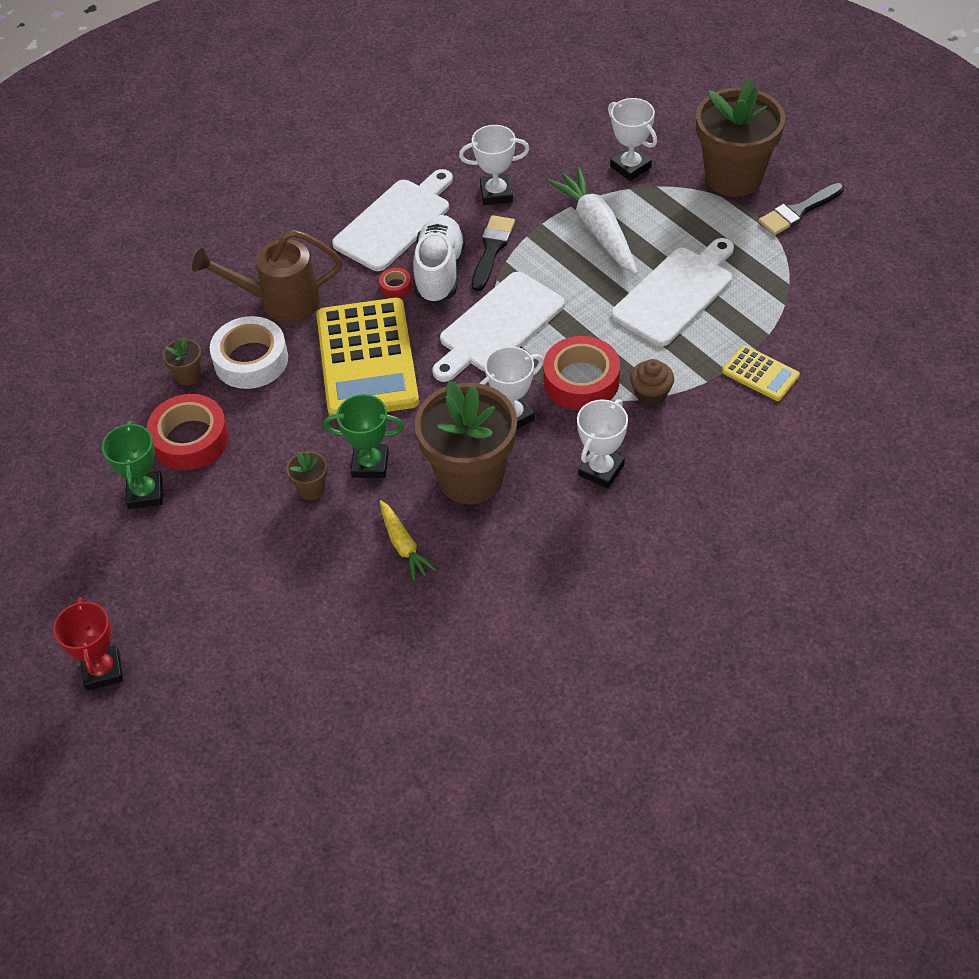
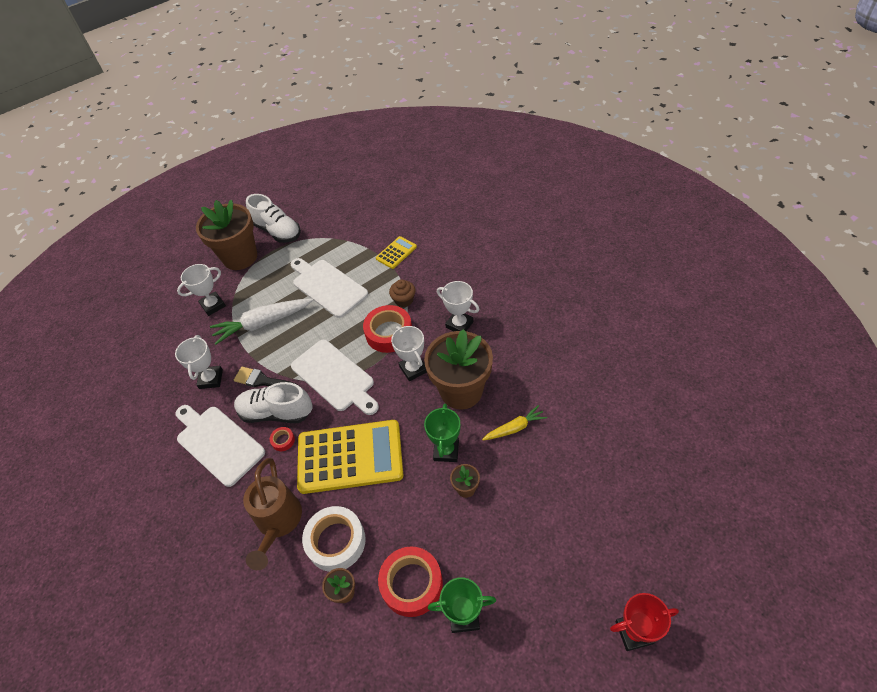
camera: 85 degrees left, 0 degrees up
(798, 211) = (277, 231): black brush -> white shoe

